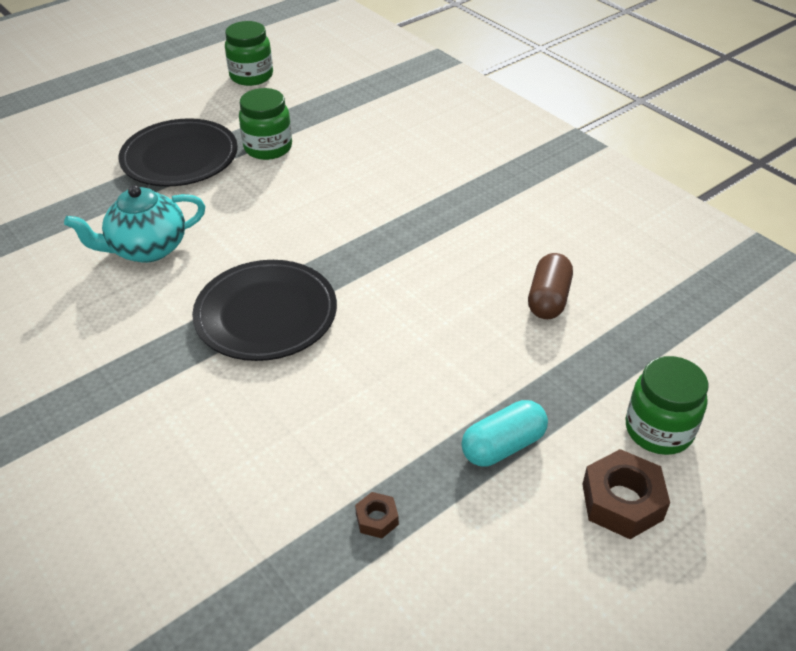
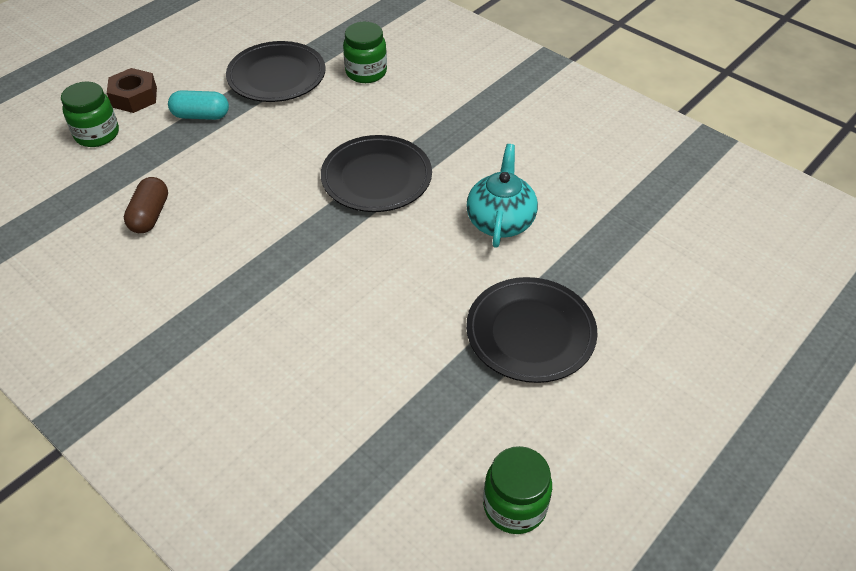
camera: 170 degrees right, 5 degrees up
(147, 249) = (500, 221): turquoise teapot -> turquoise teapot turned 45 degrees counterclockwise
(268, 148) = (439, 361): green jar -> green jar (366, 72)
(377, 519) = (276, 76): brown nut -> black plate
(503, 446) = (201, 116): turquoise capsule -> turquoise capsule turned 45 degrees clockwise

